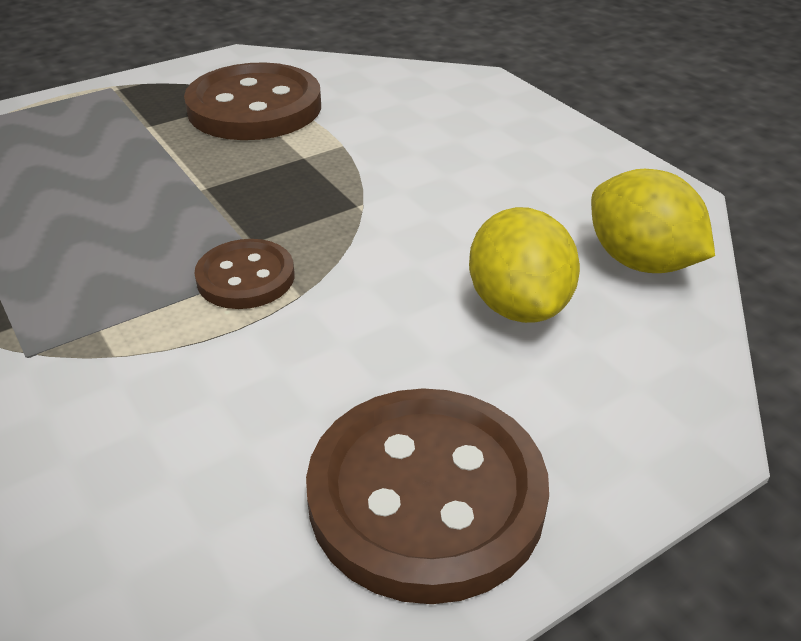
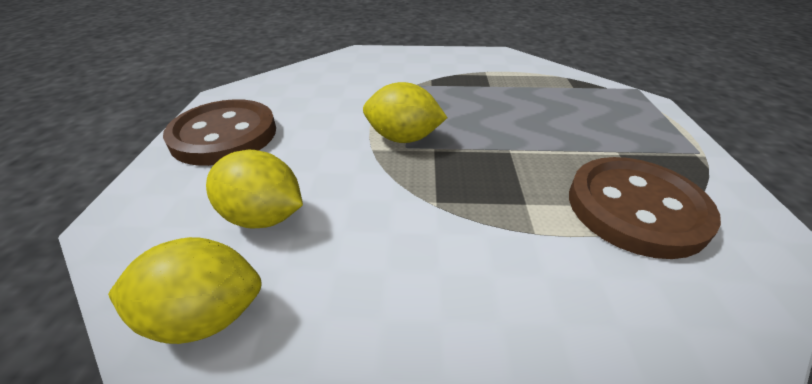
camera: 125 degrees right, 0 degrees up
(245, 277) = (403, 138): brown button -> yellow lemon

